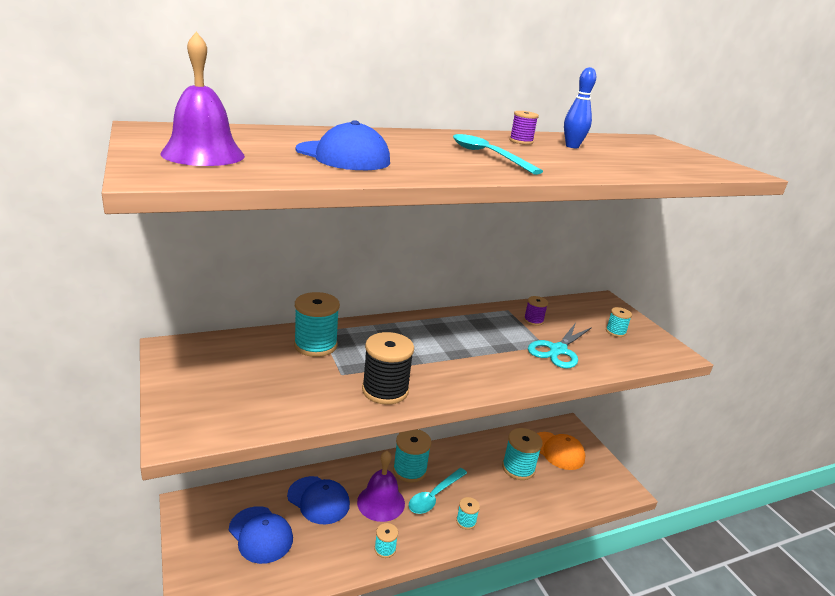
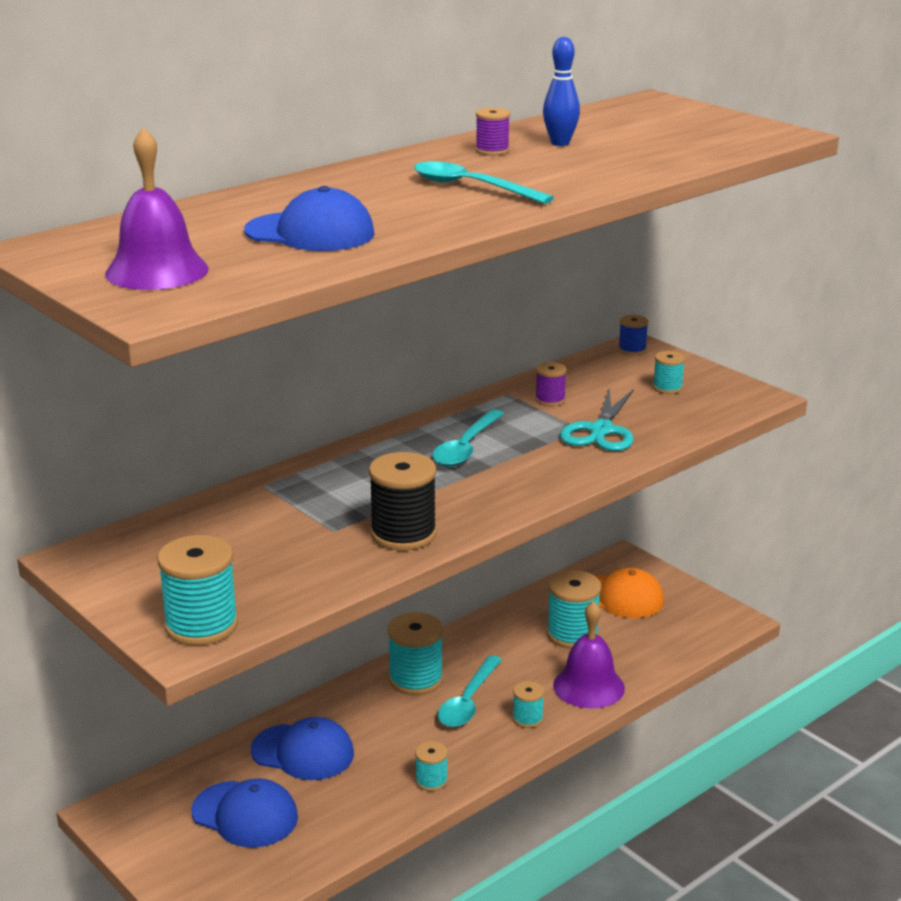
camera: 15 degrees left, 0 degrees up
(315, 345) = (272, 505): turquoise spool -> turquoise spool (201, 625)
(381, 502) = (395, 730): purple bell -> purple bell (588, 686)
(462, 338) = (466, 447): none -> turquoise spoon
(601, 301) = (632, 350): none -> blue spool

